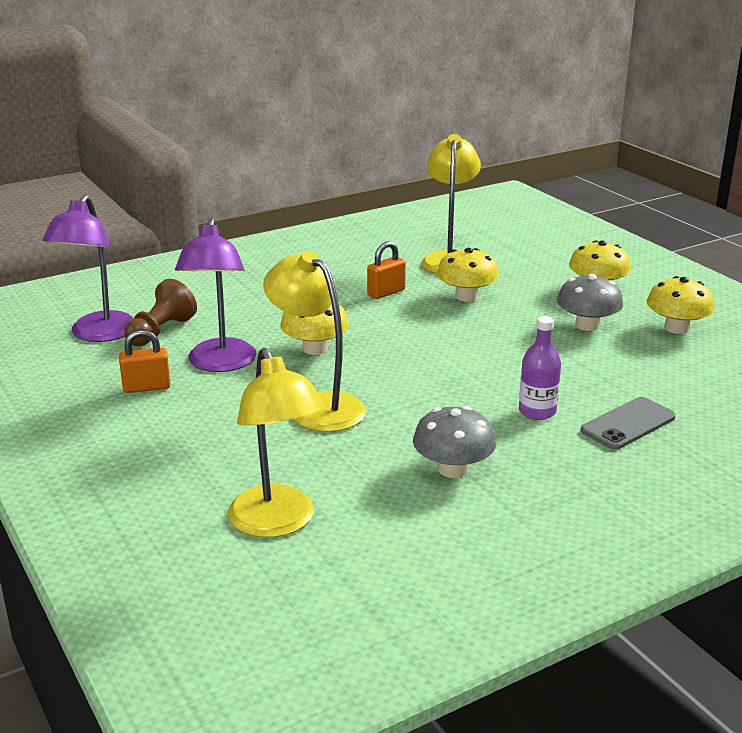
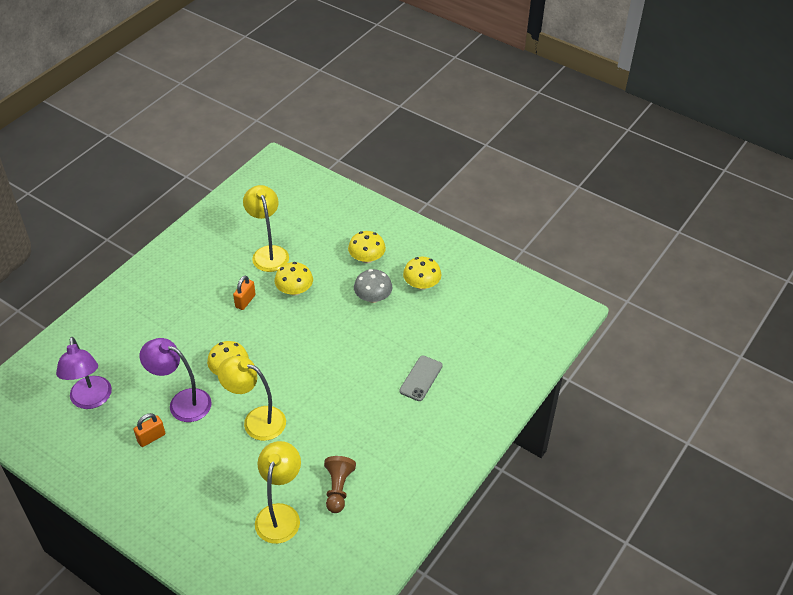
camera: 25 degrees left, 20 degrees up
(160, 331) = (128, 384): brown pawn -> brown pawn (338, 489)
(220, 364) = (182, 402): purple lamp -> purple lamp turned 135 degrees clockwise
(277, 523) = (280, 514): yellow lamp -> yellow lamp turned 120 degrees counterclockwise
(453, 469) = (348, 444): grey mushroom -> none
(537, 411) = (372, 384): purple bottle -> none

